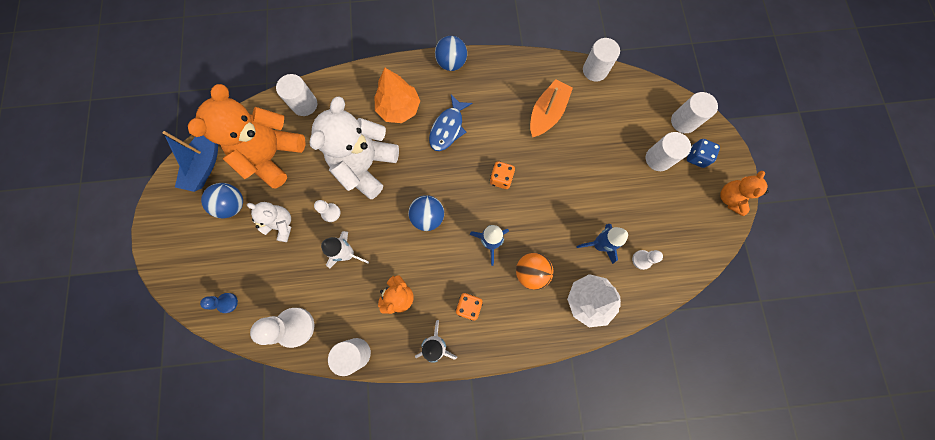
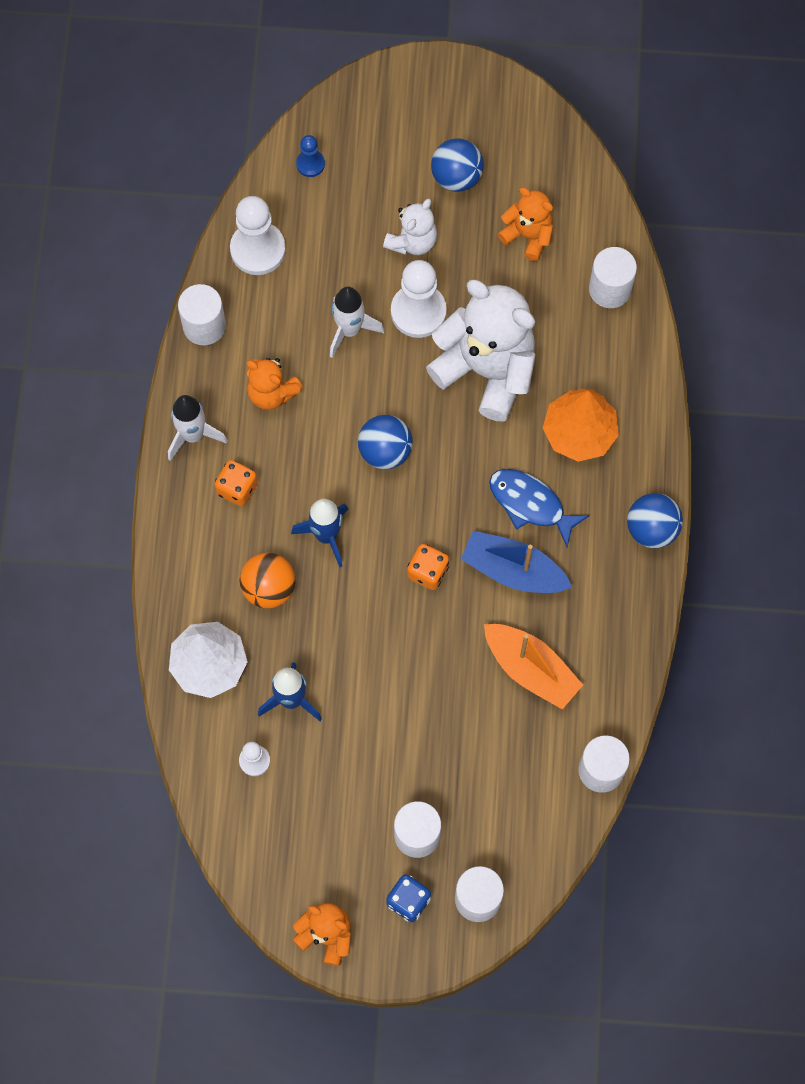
camera: 100 degrees right, 5 degrees down
(205, 164) = (529, 141): blue boat -> blue boat (513, 570)
(272, 155) = (528, 235): orange teddy bear -> orange teddy bear, size x0.52
(331, 213) = (418, 312): white pawn -> white pawn, size x1.91

